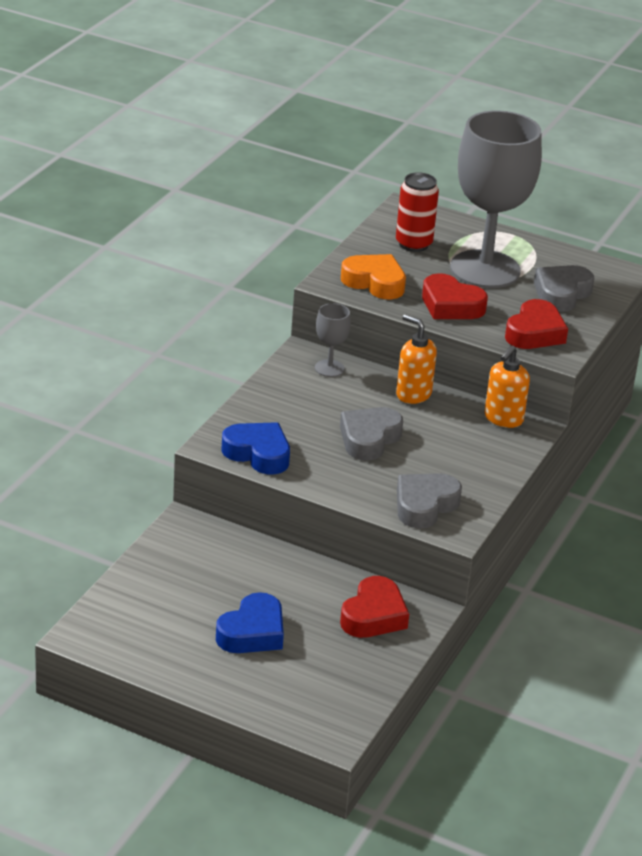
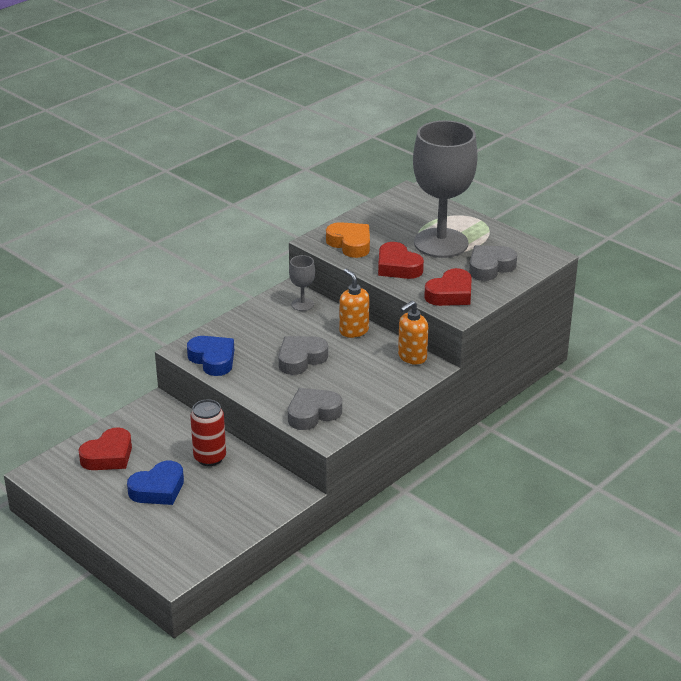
camera: 20 degrees right, 0 degrees up
(374, 615) = (253, 490): red heart -> red heart (108, 456)
(413, 244) = (397, 219): red can -> red can (210, 458)

